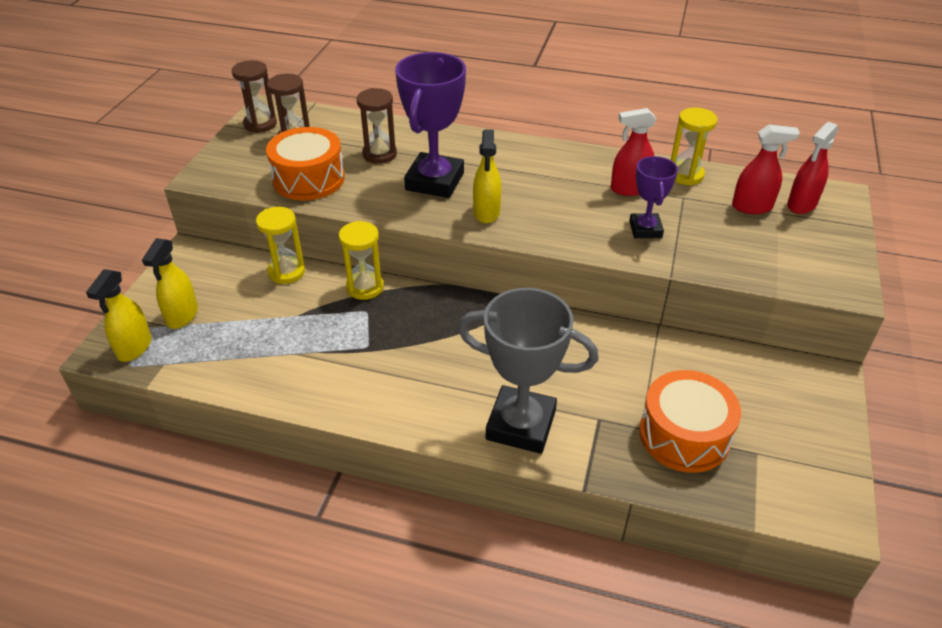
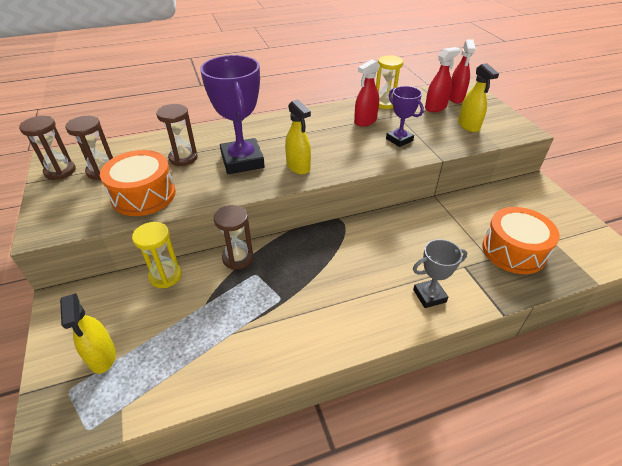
camera: 35 degrees left, 0 degrees up
(134, 347) = (78, 411): yellow spray bottle -> yellow spray bottle (468, 126)
(365, 287) = (238, 258): yellow hourglass -> brown hourglass
(521, 425) = (429, 296): grey trophy -> grey trophy, size x0.56

